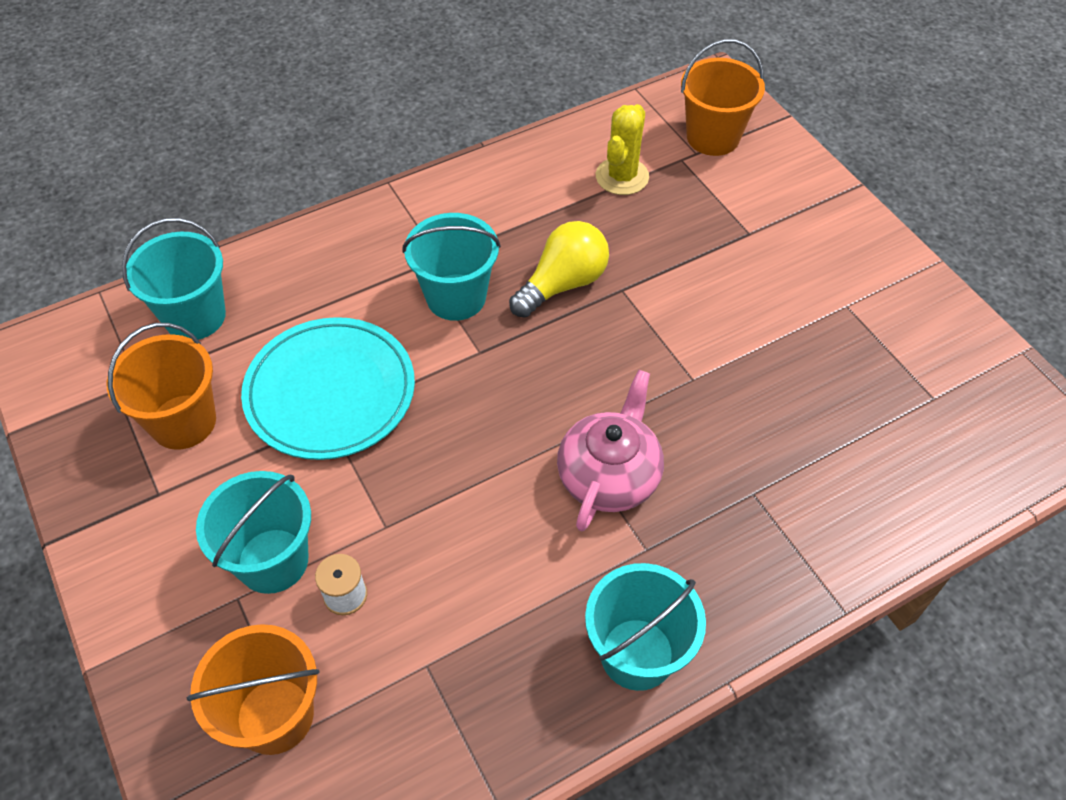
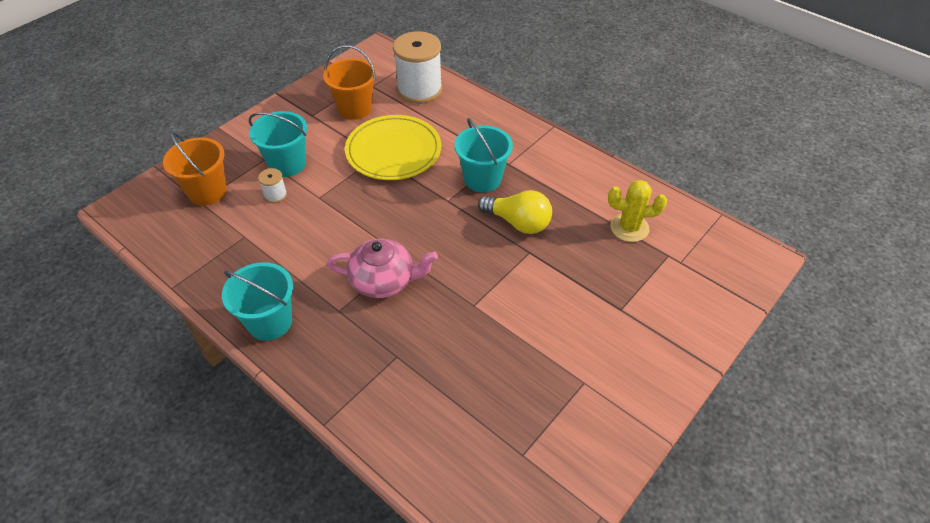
camera: 70 degrees right, 5 degrees down
(195, 316) = (419, 90): turquoise bucket -> white spool
(330, 392) = (393, 151): turquoise plate -> yellow plate
(713, 137) = (703, 268): orange bucket -> none

